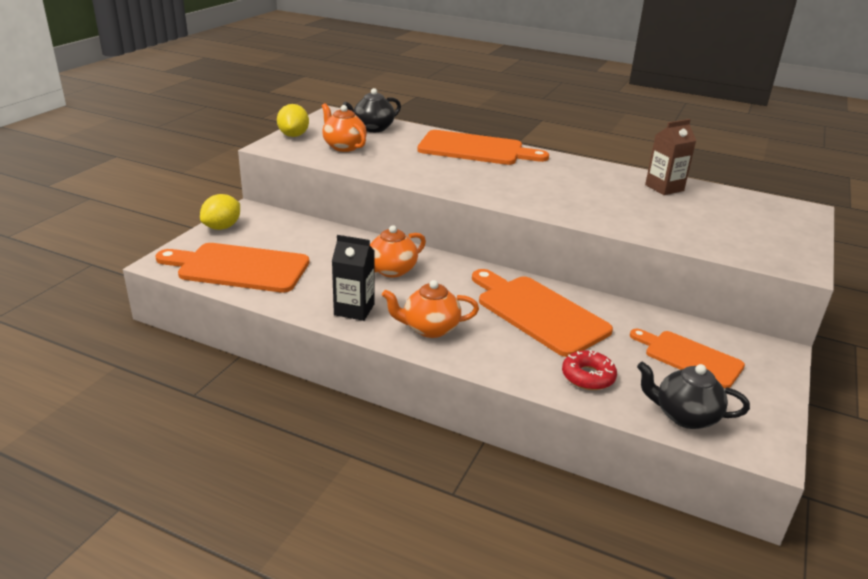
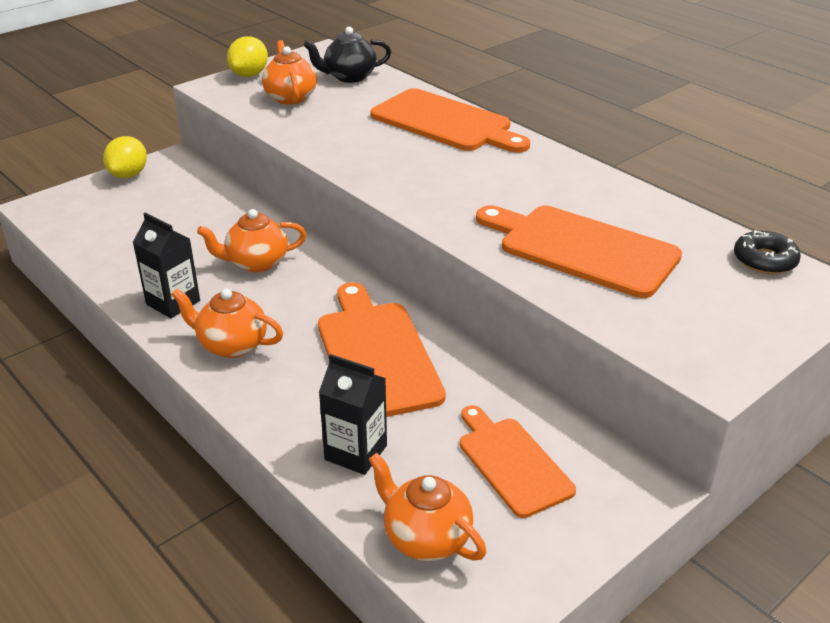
camera: 25 degrees right, 5 degrees up
(222, 227) = (129, 175): yellow lemon -> yellow lemon turned 45 degrees counterclockwise
(239, 267) = (102, 227): orange cutting board -> orange cutting board (582, 249)
(588, 376) = (356, 452): red donut -> black carton
(664, 188) = (645, 218): brown carton -> none
(684, 416) = (425, 538): black teapot -> orange teapot
(755, 200) = (764, 260): none -> black donut

